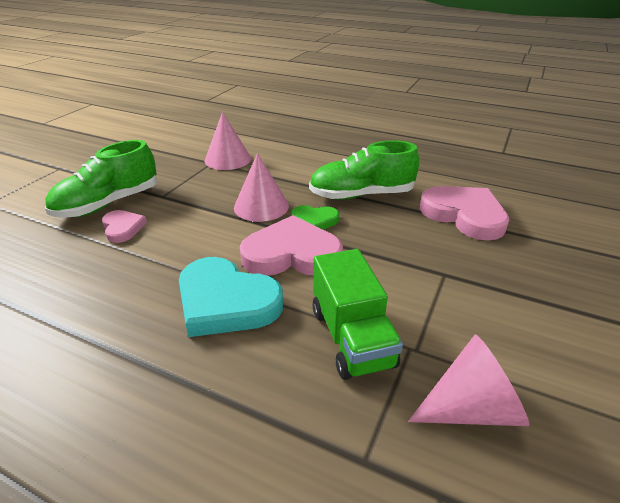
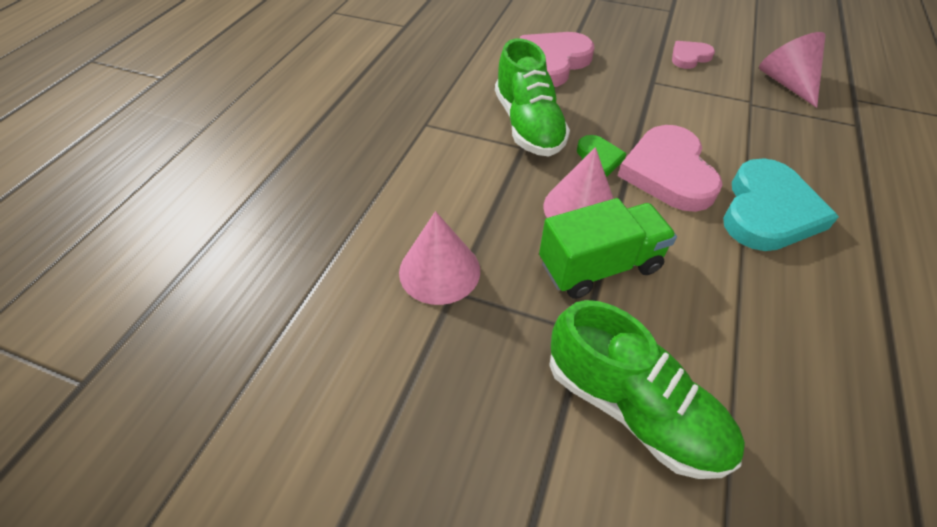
camera: 95 degrees left, 15 degrees up
(122, 228) = (690, 355): pink heart -> pink heart (689, 57)
(352, 337) = (760, 131): green truck -> green truck (599, 266)

